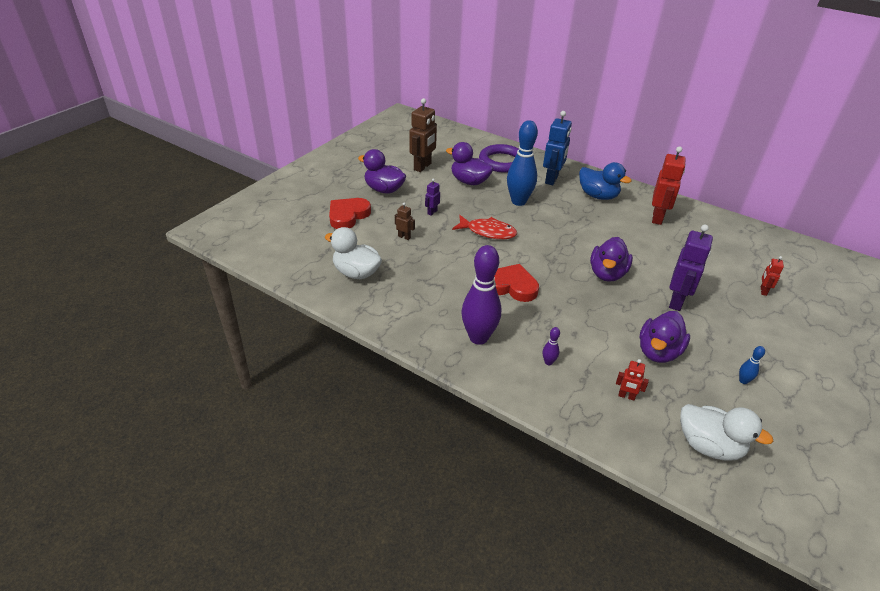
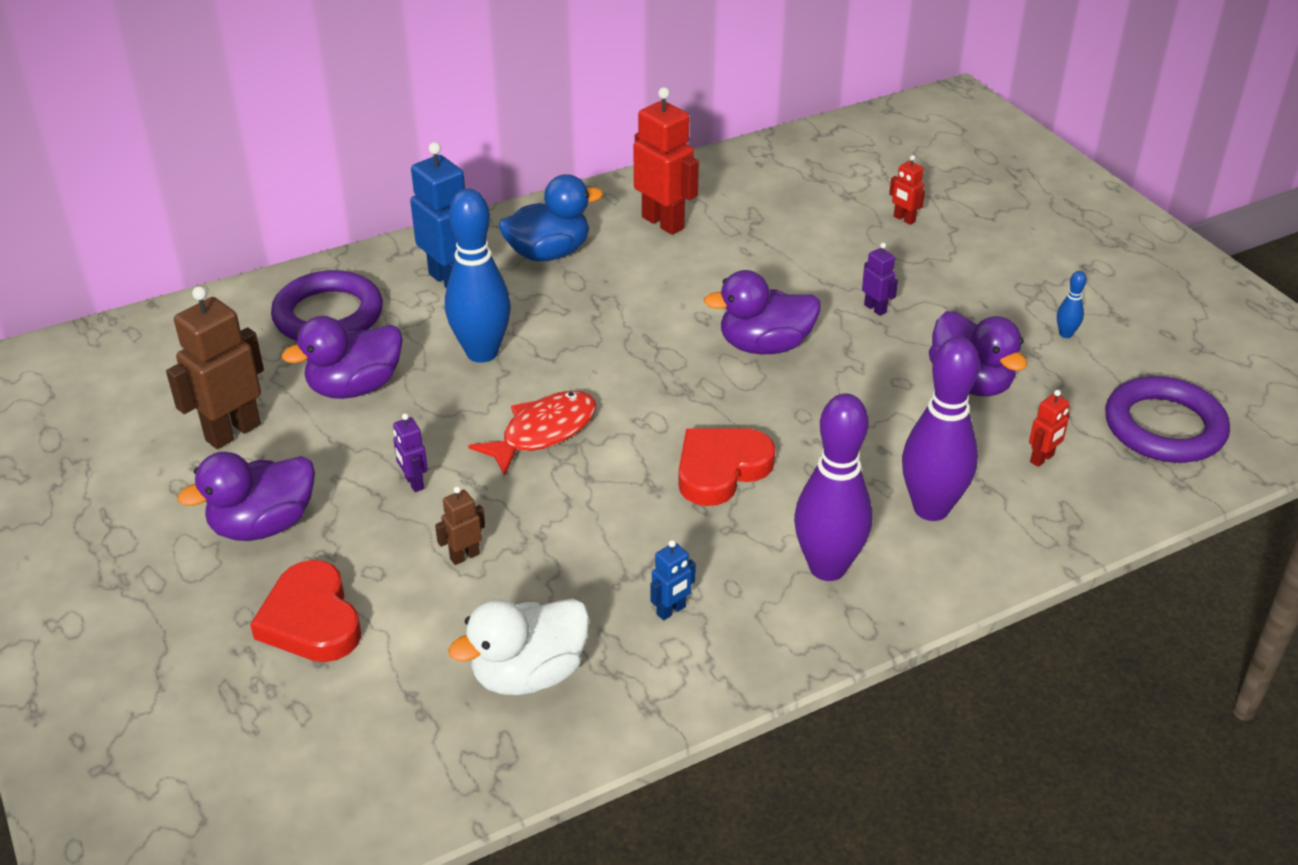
camera: 60 degrees left, 0 degrees up
(416, 298) = (671, 611): none -> blue robot
(422, 167) = (232, 432): brown robot -> brown robot turned 105 degrees counterclockwise
(548, 362) = (931, 508): purple bowling pin -> purple bowling pin, size x2.45
(607, 274) = (764, 346): purple duck -> purple duck turned 120 degrees clockwise
(677, 301) = (875, 308): purple robot -> purple robot, size x0.49
(709, 446) = (1164, 427): white duck -> purple ring

